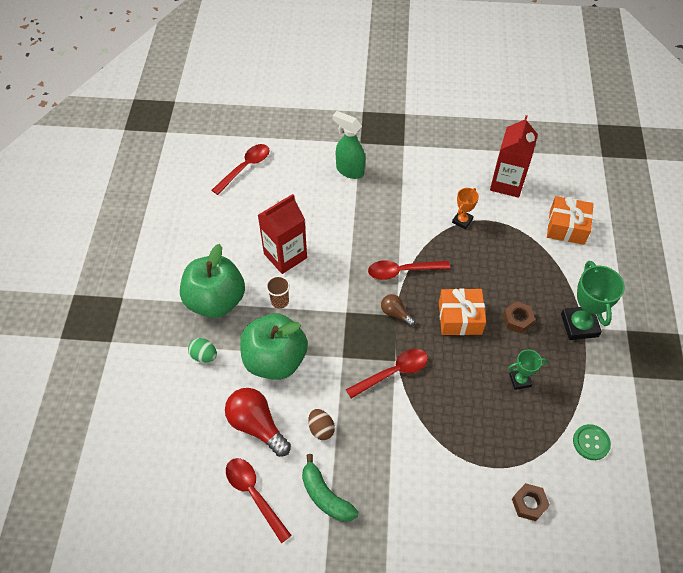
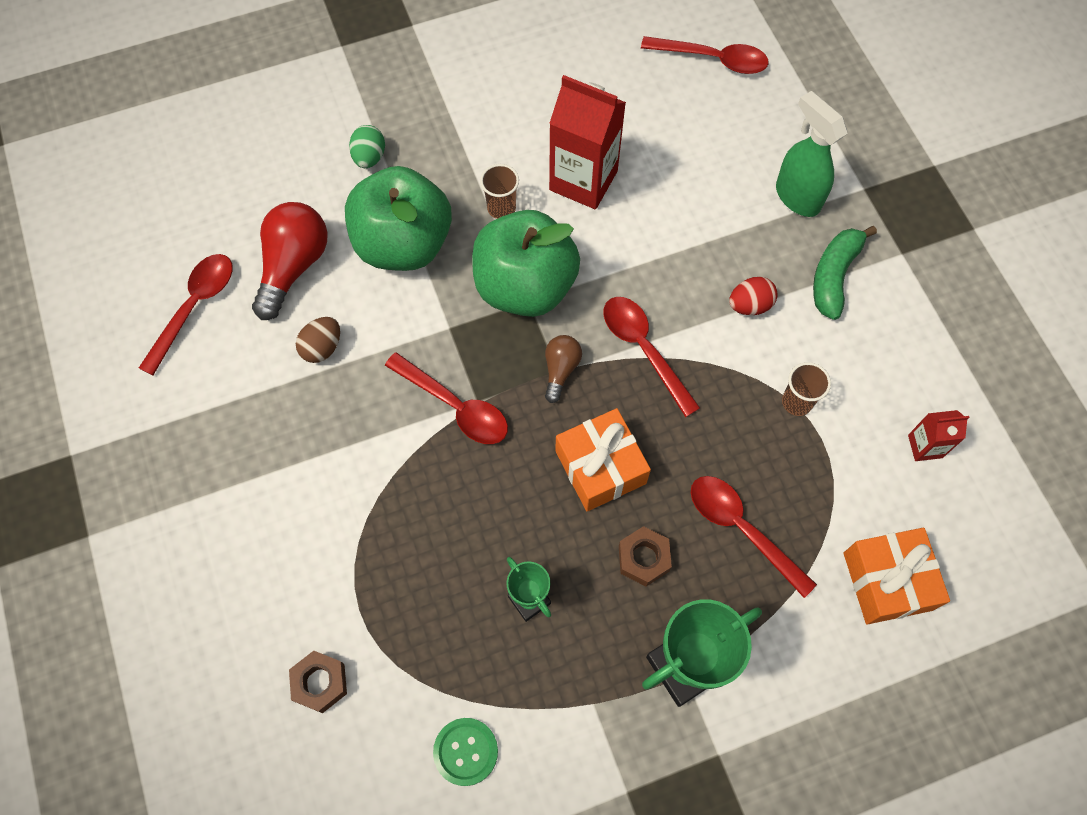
camera: 65 degrees right, 10 degrees up
(216, 301) = (462, 130): green apple -> green apple (525, 286)
(325, 496) = (225, 394): green banana -> green banana (834, 276)
(349, 170) = (797, 197): green spray bottle -> green spray bottle turned 45 degrees counterclockwise
(400, 216) = (749, 305): none -> red egg
(462, 221) = (797, 402): orange trophy -> brown cup
(507, 183) = (925, 446): red carton -> red carton, size x0.49
(518, 272) = (741, 529): none -> red spoon

